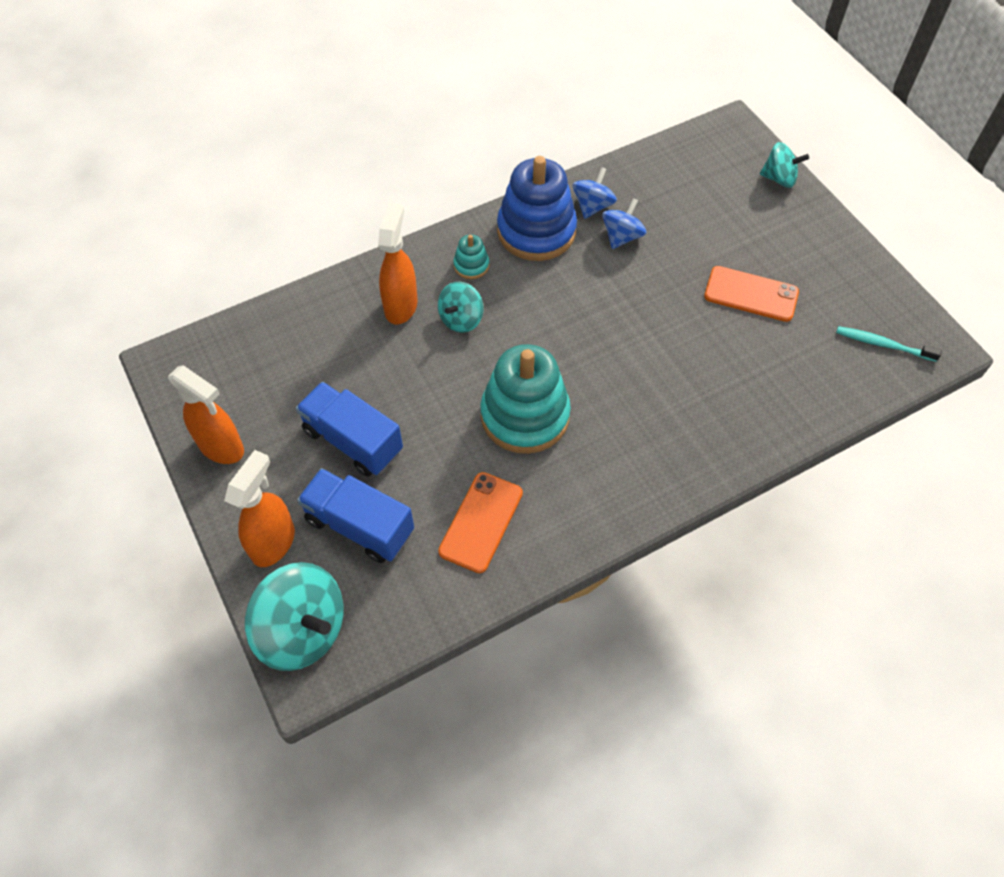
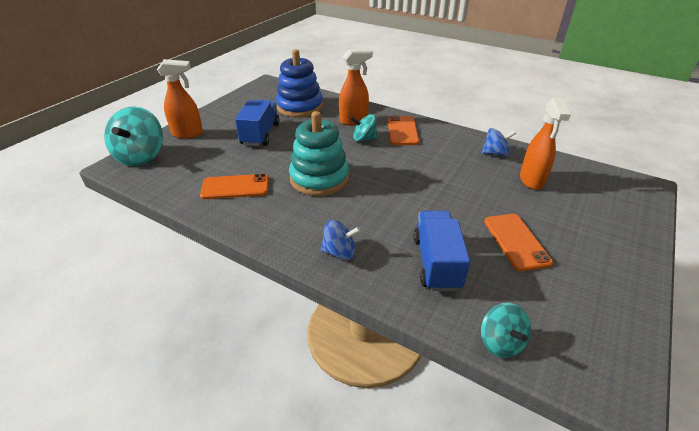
camera: 60 degrees right, 20 degrees down
(222, 447) = (232, 106): orange spray bottle -> orange spray bottle (531, 181)
(359, 526) = (210, 152): blue truck -> blue truck (436, 263)
(471, 265) = (402, 131): turquoise stacking toy -> orange phone
(536, 231) = (451, 142): blue stacking toy -> blue stacking toy (300, 107)
(622, 237) = (488, 171): blue spinning top -> blue spinning top (340, 252)
(779, 178) = (639, 222): turquoise spinning top -> turquoise spinning top (500, 342)
(883, 344) = (566, 342): turquoise toothbrush -> none

